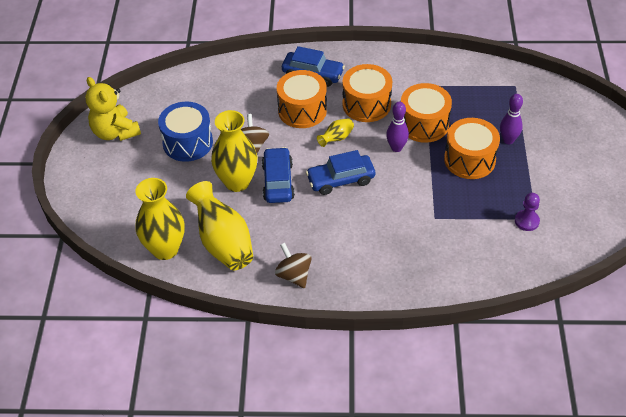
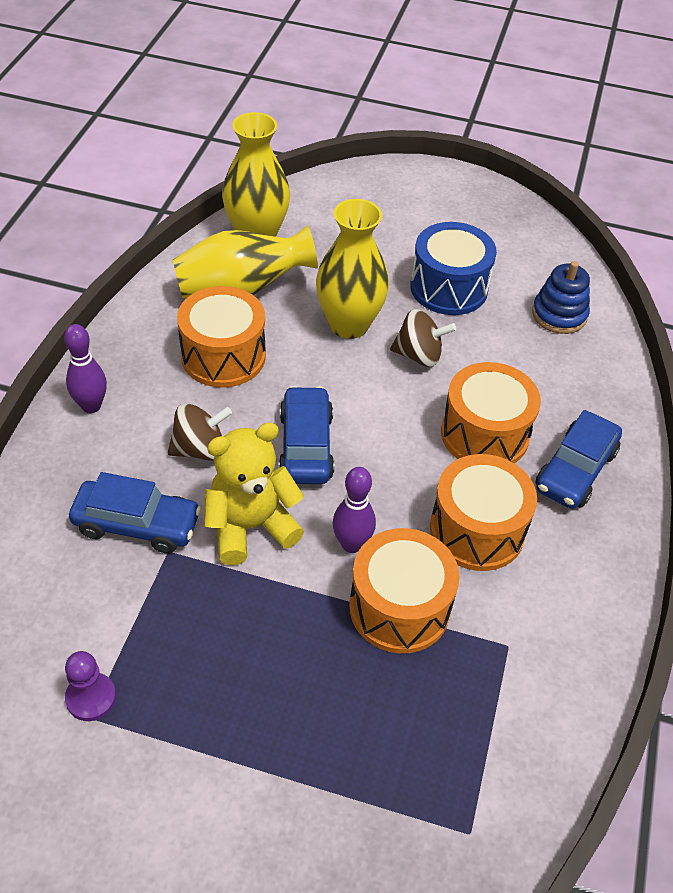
camera: 100 degrees right, 0 degrees up
(115, 132) = (492, 221): yellow teddy bear -> yellow teddy bear (250, 526)
(196, 92) = (559, 315): none -> blue stacking toy
(278, 181) = (332, 369): blue car -> blue car (137, 524)
(294, 275) = (147, 349): brown spinning top -> brown spinning top (200, 449)
(336, 138) = (402, 464): yellow vase -> none
(469, 159) = (281, 655): orange drum -> orange drum (223, 356)
(508, 140) = (308, 748): purple bowling pin -> purple bowling pin (91, 406)

